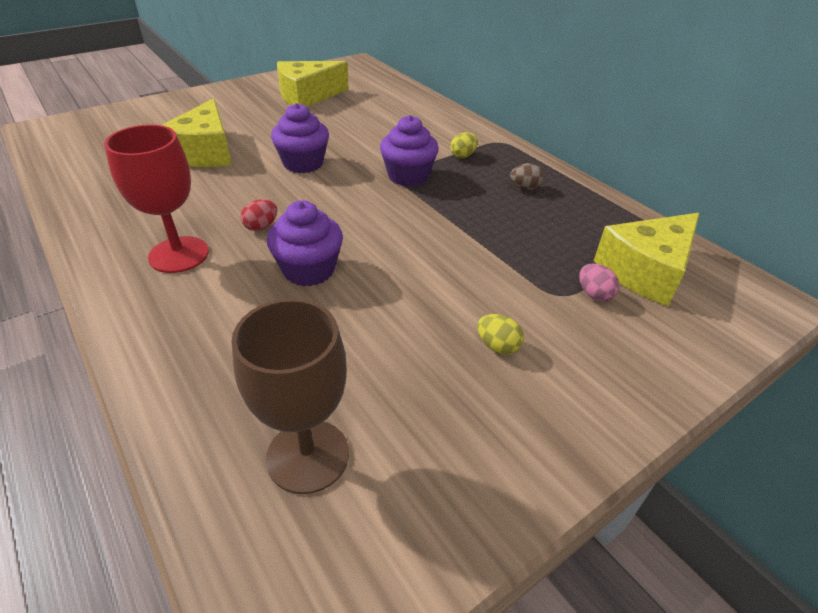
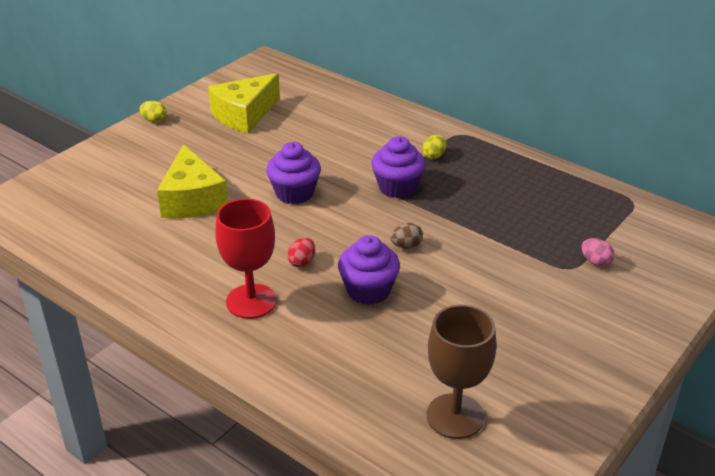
camera: 15 degrees left, 5 degrees down
(497, 346) = (543, 316): yellow egg -> yellow egg (154, 120)
(524, 188) = (503, 178): brown egg -> brown egg (406, 246)
(646, 271) = (627, 235): yellow cheese -> none

